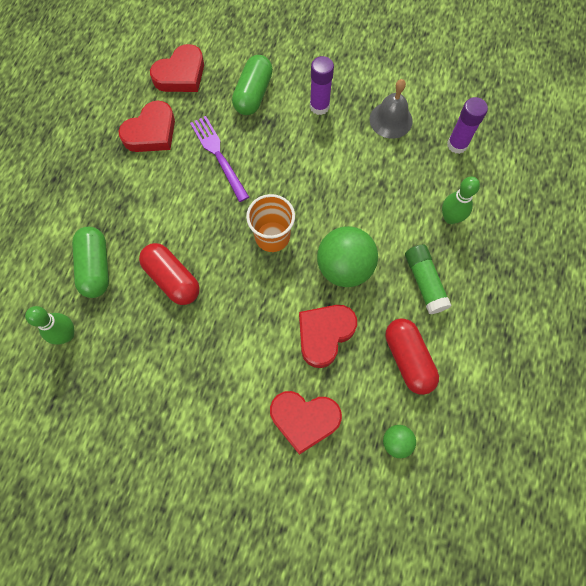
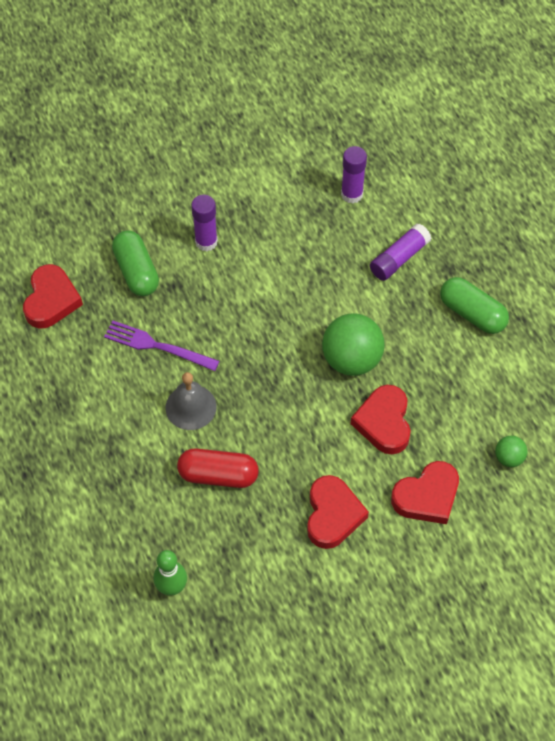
camera: 40 degrees left, 10 degrees down
(95, 267) = (141, 516): green capsule -> green capsule (472, 313)
(151, 132) = (75, 370): red heart -> red heart (333, 515)
(272, 236) = (269, 379): orange cup -> none
(391, 120) = (278, 211): grey bell -> grey bell (191, 407)
(408, 359) = (463, 391): red capsule -> none
(424, 282) = (424, 324): green glue stick -> none
(450, 218) = (399, 258): green bowling pin -> purple glue stick

